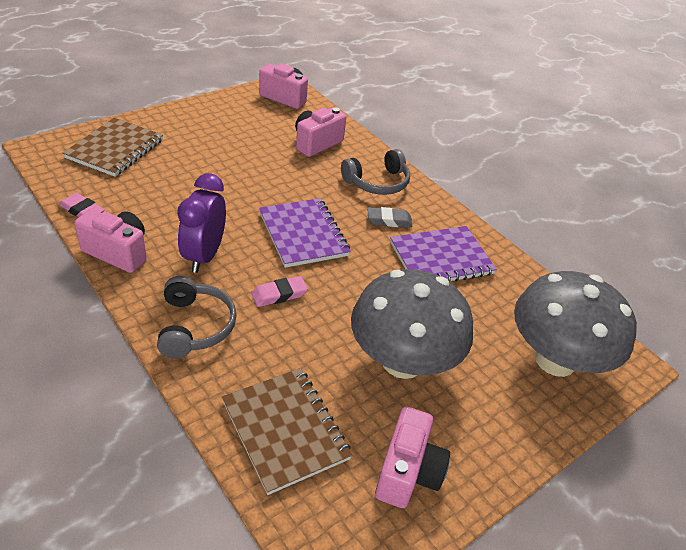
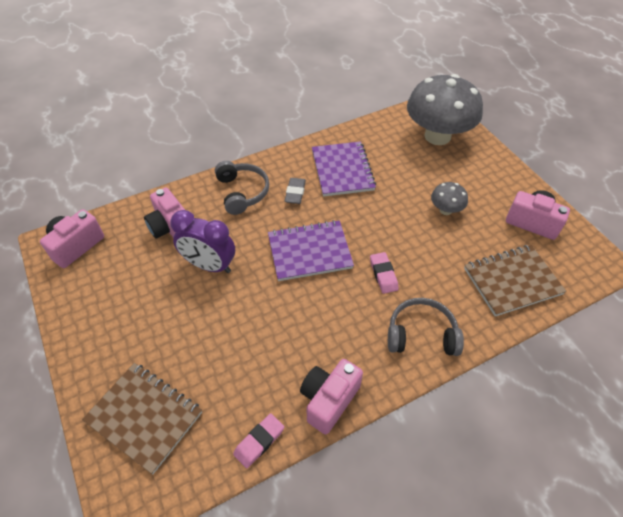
camera: 75 degrees left, 10 degrees up
(204, 256) = (335, 327): purple clock -> purple clock (209, 265)
(402, 361) = (445, 210): grey mushroom -> grey mushroom, size x0.44

